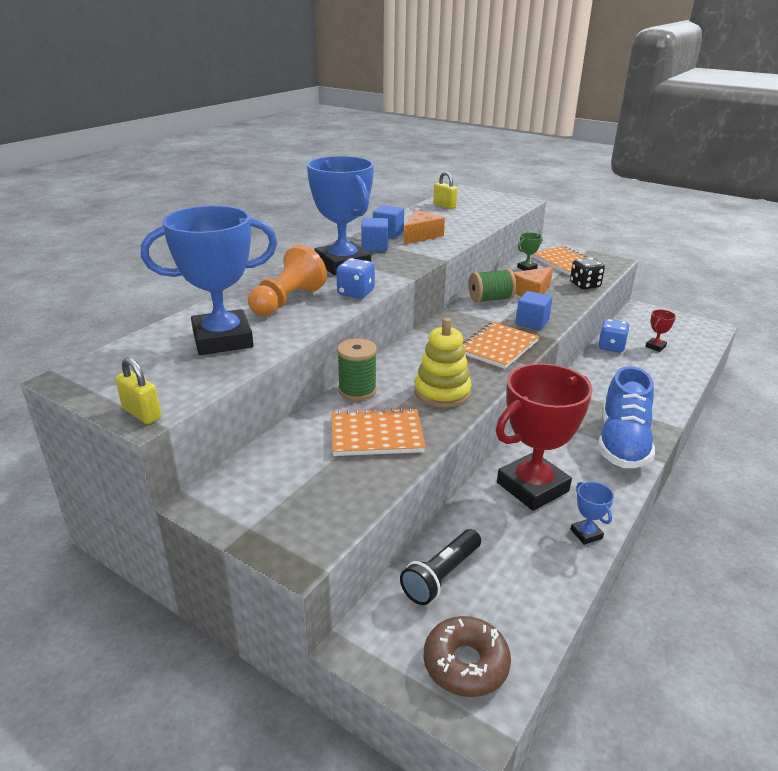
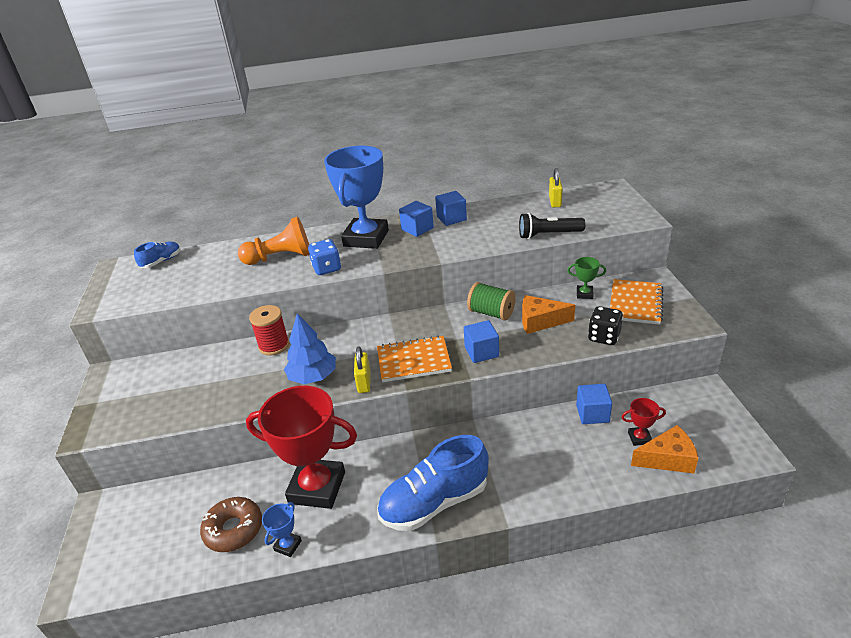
camera: 50 degrees right, 5 degrees up
(136, 350) = (161, 261): none -> blue shoe
(142, 413) = (98, 306): yellow padlock -> yellow padlock (364, 382)
(222, 339) = (203, 273): blue trophy -> none
(357, 390) = (274, 346): green spool -> red spool
(376, 435) = (229, 384): orange notebook -> none
(421, 236) = (471, 230): orange cheese -> orange cheese (667, 459)
(441, 576) = (181, 502): black flashlight -> black flashlight (548, 235)
(442, 392) = (313, 377): yellow stacking toy -> blue tree
(465, 664) = (112, 559): brown donut -> brown donut (234, 529)
(611, 347) = (592, 413): blue dice -> blue cube

